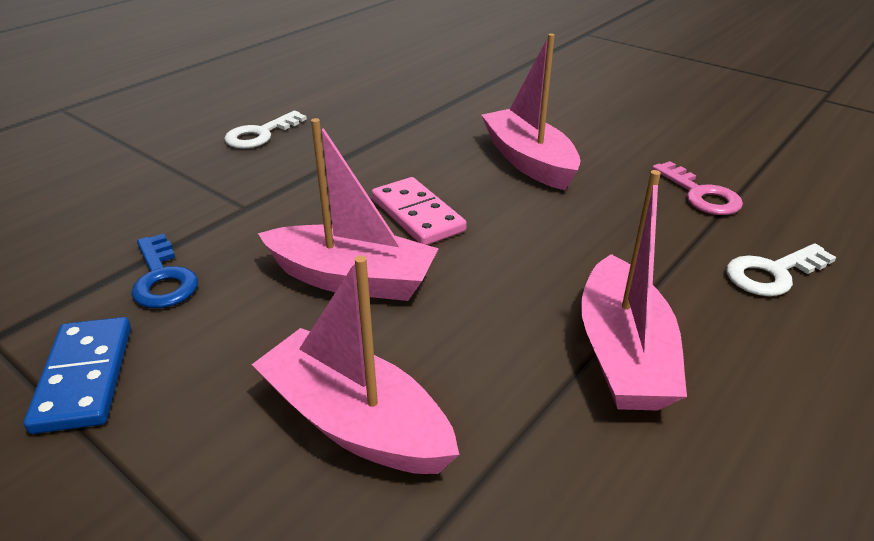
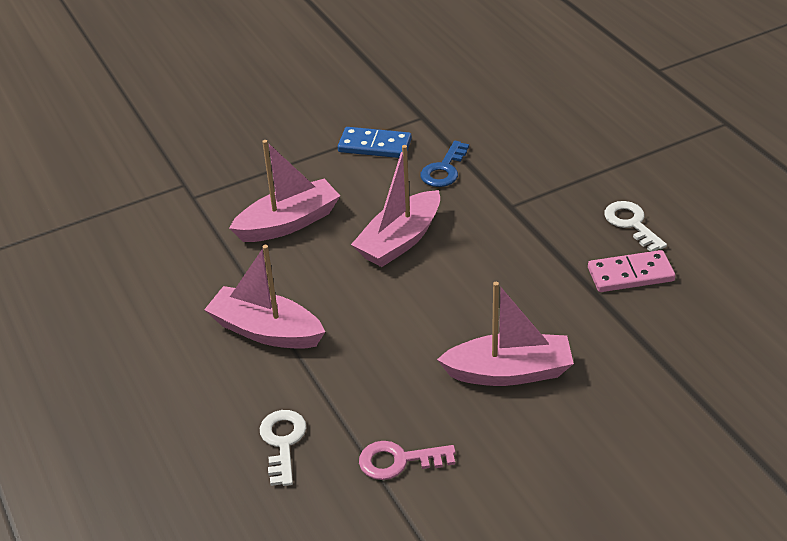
camera: 115 degrees right, 5 degrees up
(162, 279) = (444, 169): blue key -> blue key turned 60 degrees counterclockwise
(417, 215) = (457, 284): pink domino -> pink domino (630, 274)

